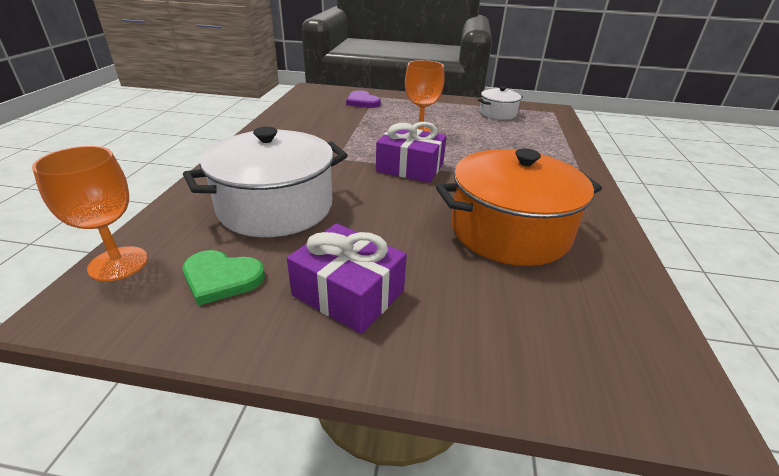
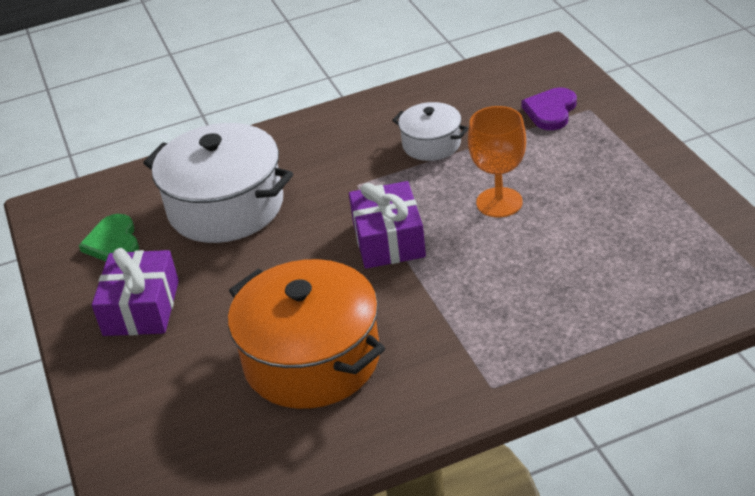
camera: 65 degrees right, 5 degrees up
(118, 263) = (95, 191): orange goblet -> none
(497, 113) = (672, 233): white pot -> white pot (431, 144)

